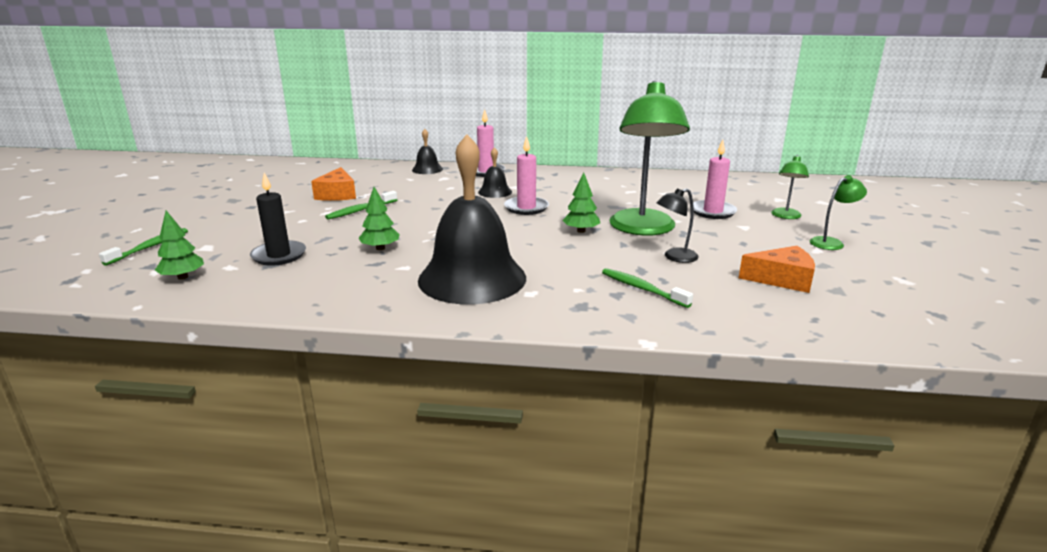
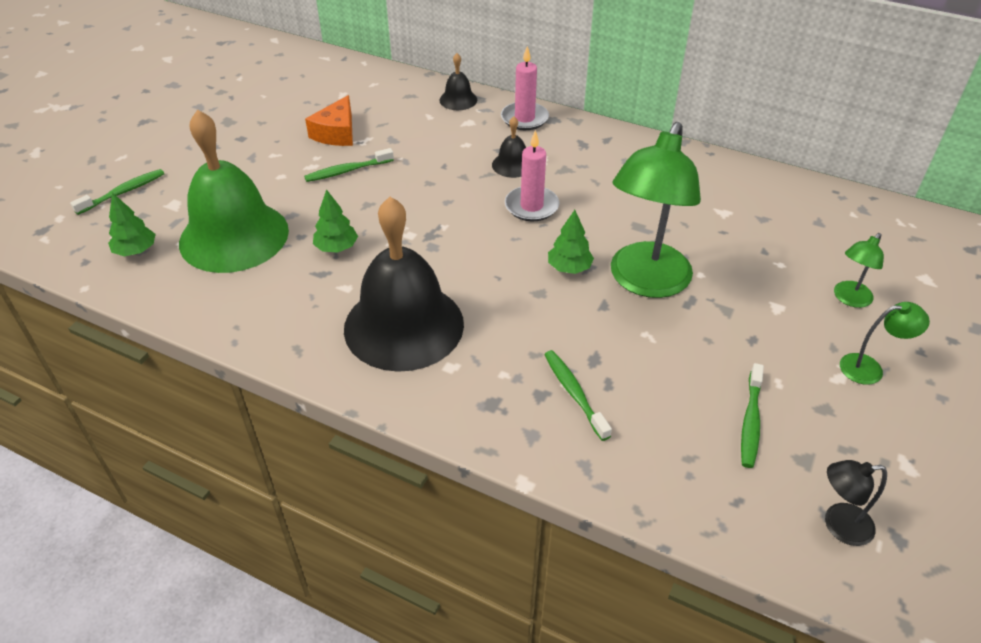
camera: 20 degrees right, 20 degrees up
(279, 255) = (234, 236): black candle -> green bell
(675, 257) = (648, 346): black lamp -> black lamp (838, 525)
(713, 212) = (757, 267): pink candle -> none
(782, 279) = (750, 422): orange cheese -> green toothbrush

